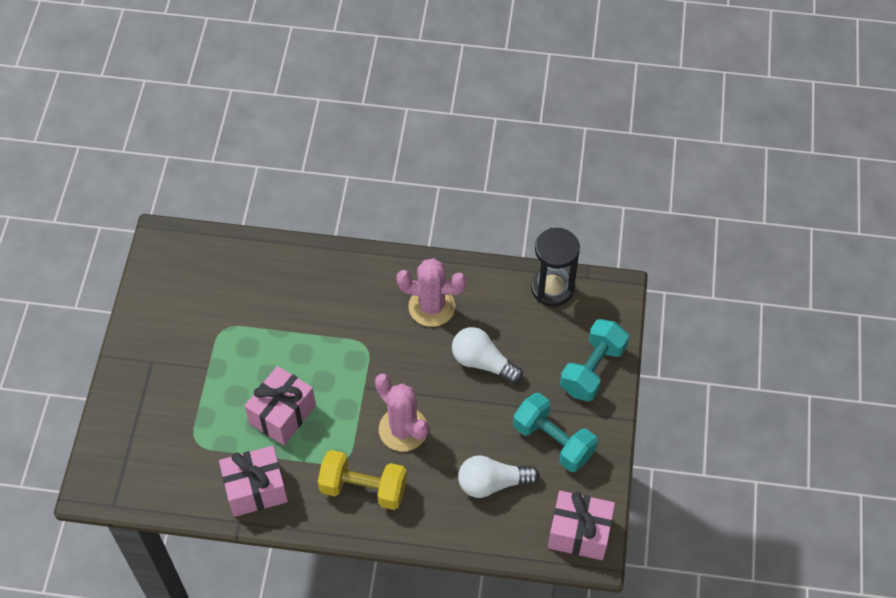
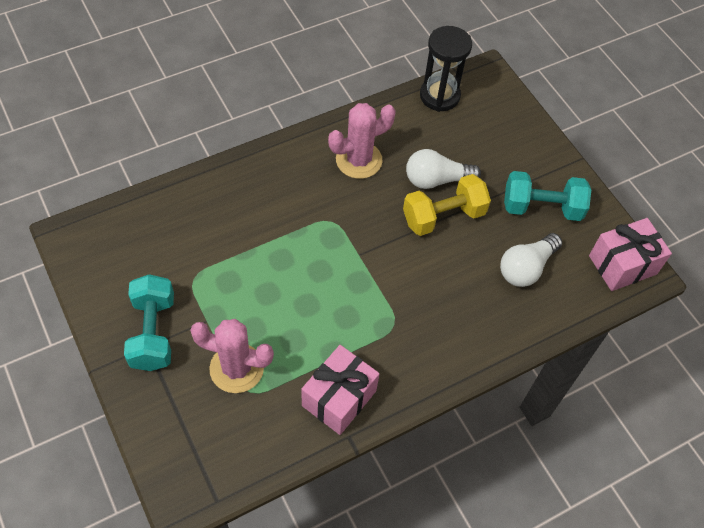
camera: 40 degrees left, 0 degrees up
(282, 414) = (308, 319): pink gift -> none
(363, 488) = (430, 337): yellow dumbbell -> yellow dumbbell (443, 216)
(403, 429) = (420, 269): pink cactus -> pink cactus (236, 368)
(592, 369) = (521, 138): turquoise dumbbell -> turquoise dumbbell (153, 332)

